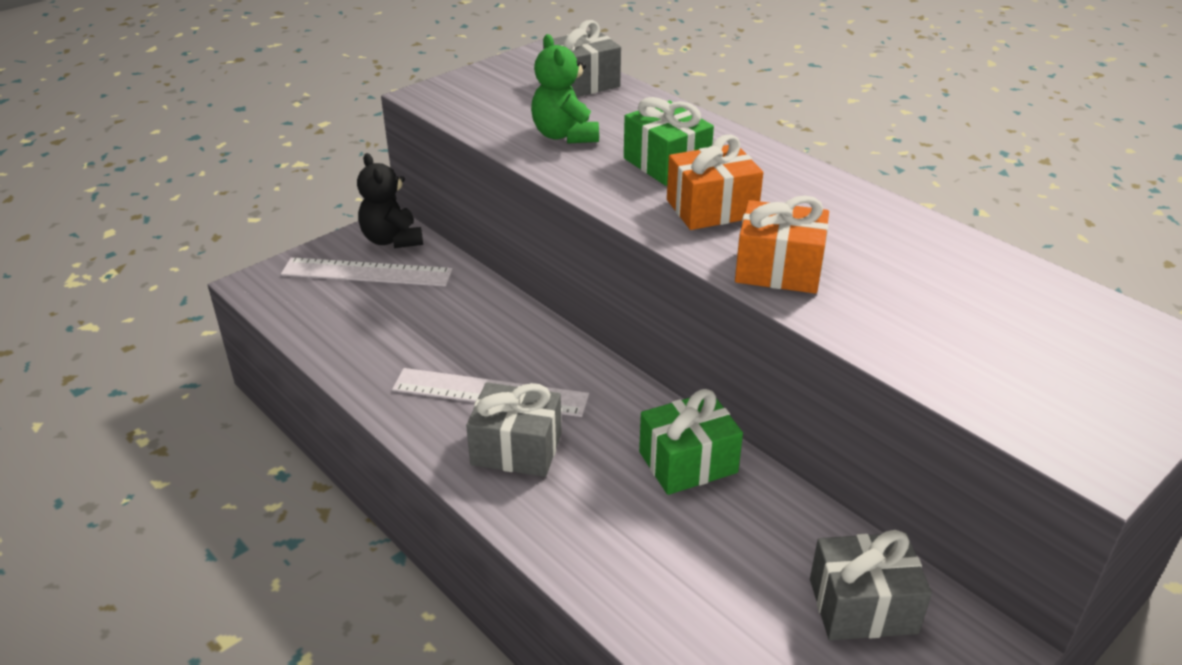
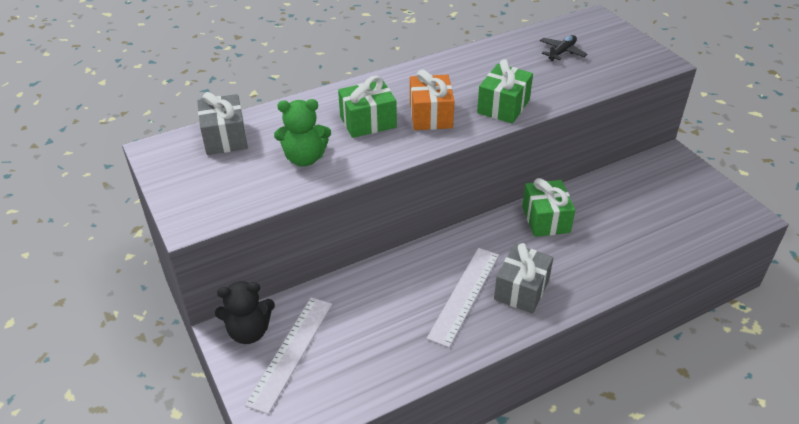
camera: 75 degrees left, 5 degrees up
(778, 269) = (503, 106): orange gift -> green gift
(862, 606) = (650, 185): grey gift -> none
(1009, 319) = (562, 52): none -> black plane

